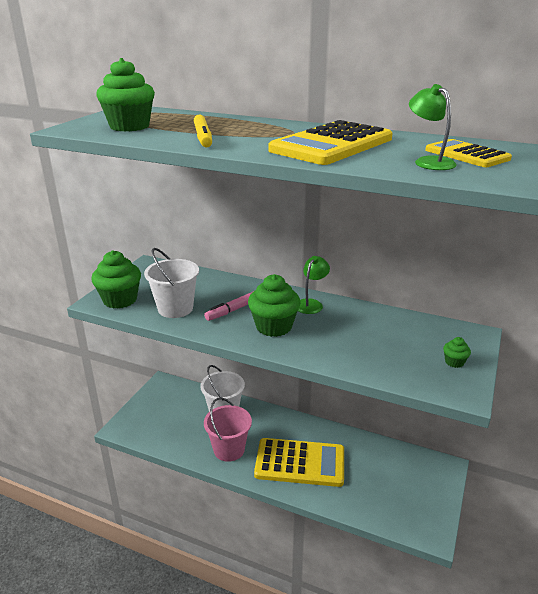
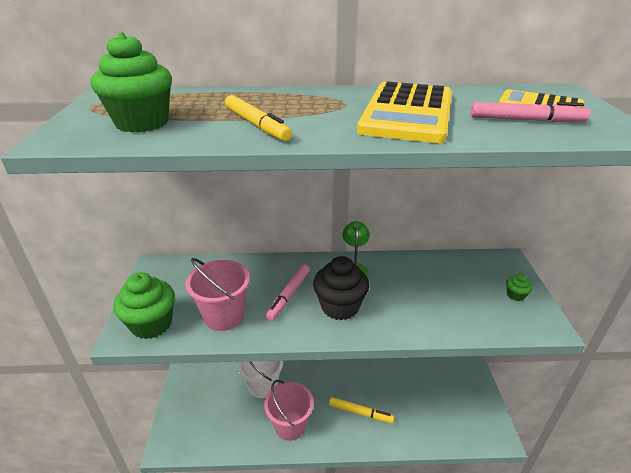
camera: 25 degrees left, 5 degrees up
(175, 308) = (224, 316): white bucket -> pink bucket
(274, 327) = (340, 306): green cupcake -> black cupcake
(300, 463) = (360, 413): yellow calculator -> yellow marker
(428, 162) = (526, 120): green lamp -> pink marker

